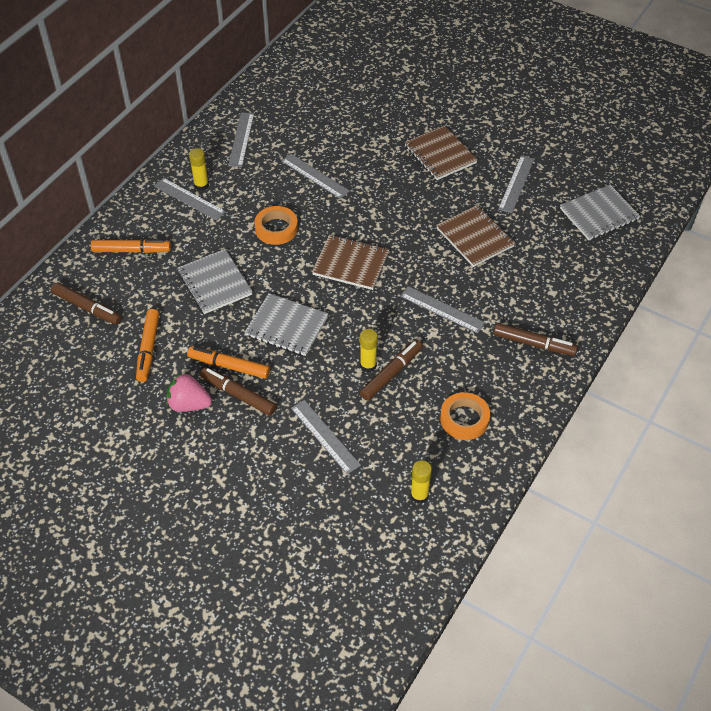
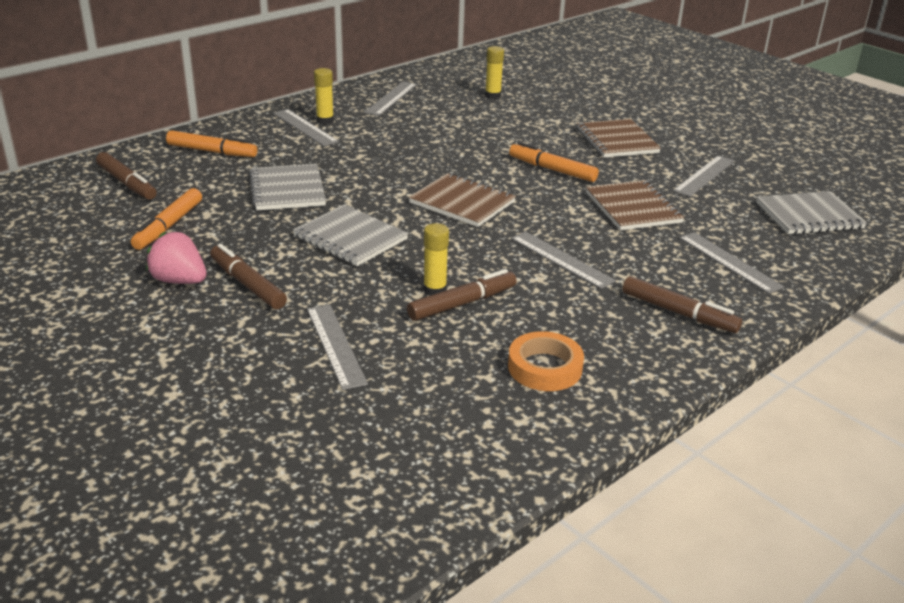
camera: 15 degrees right, 20 degrees down
(229, 366) = (254, 258): orange marker -> orange marker (552, 170)
(276, 228) = (388, 162): orange tape -> none
(315, 176) = (458, 133): grey ruler -> grey ruler (729, 262)
(419, 496) = (436, 436): yellow glue stick -> yellow glue stick (493, 96)

